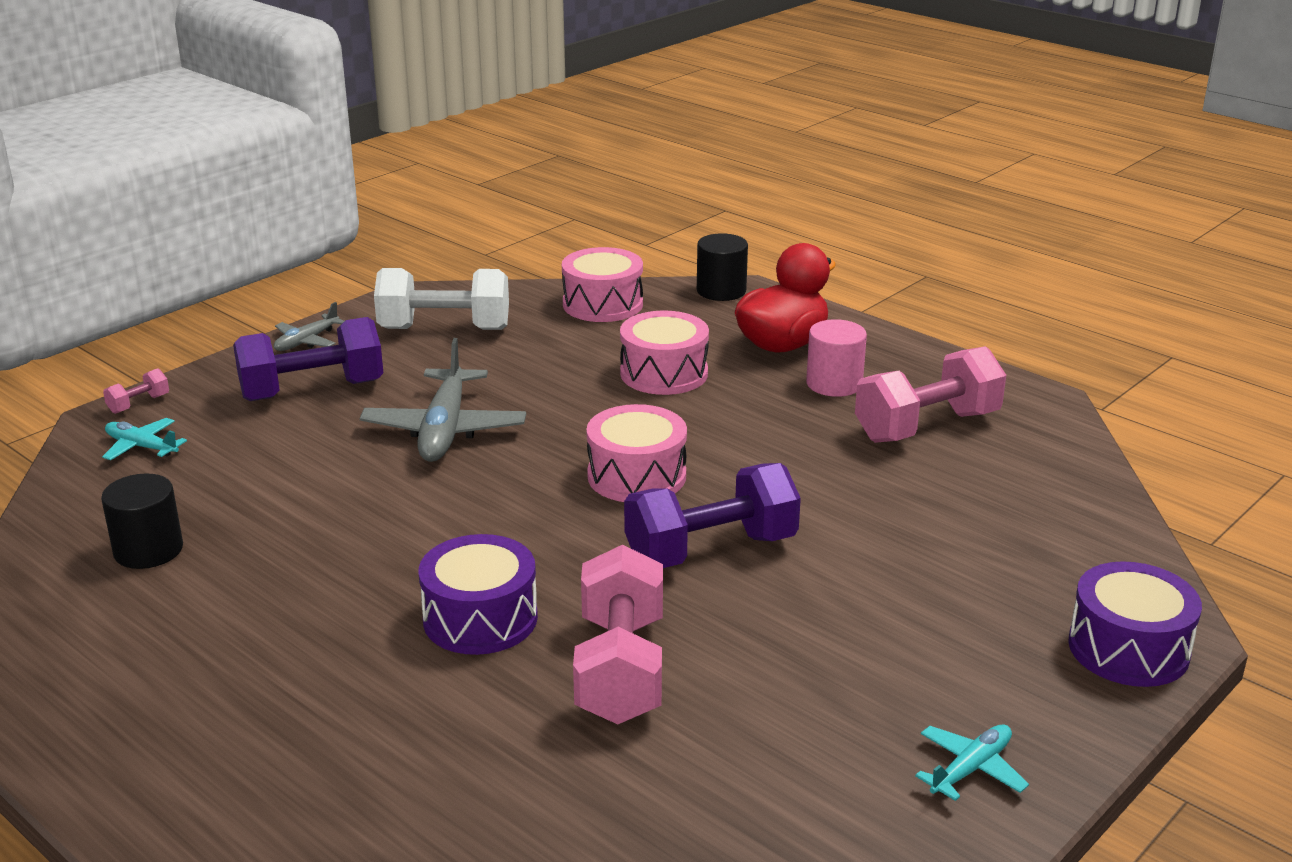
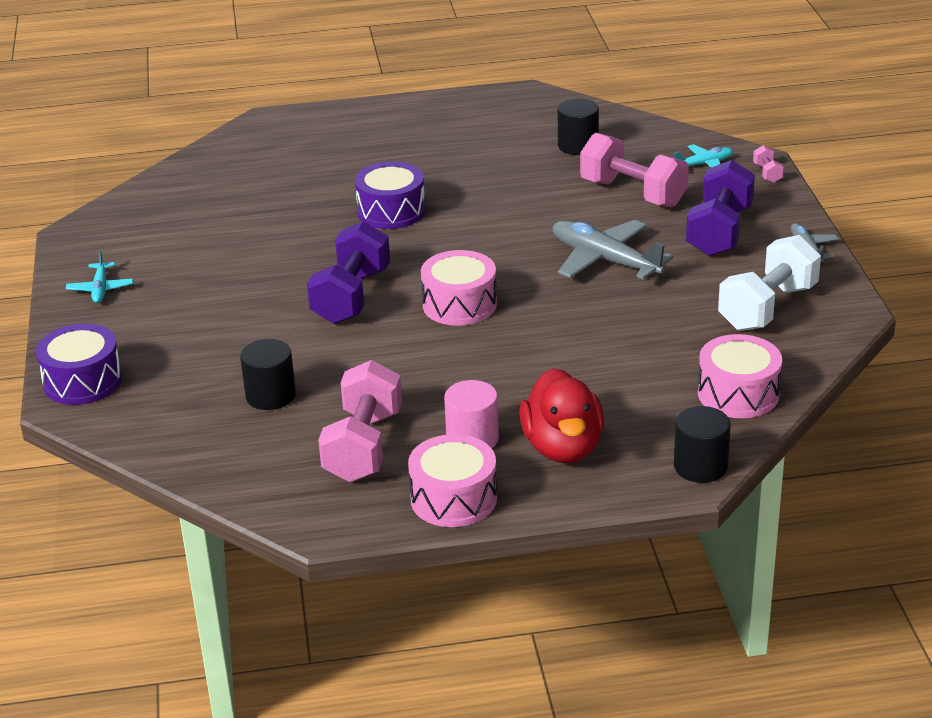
camera: 130 degrees right, 5 degrees up
(621, 669) = (298, 232): pink dumbbell -> pink dumbbell (633, 193)
(664, 373) = (581, 371): pink drum -> pink drum (453, 498)
(944, 509) = (270, 395): none -> black cylinder

